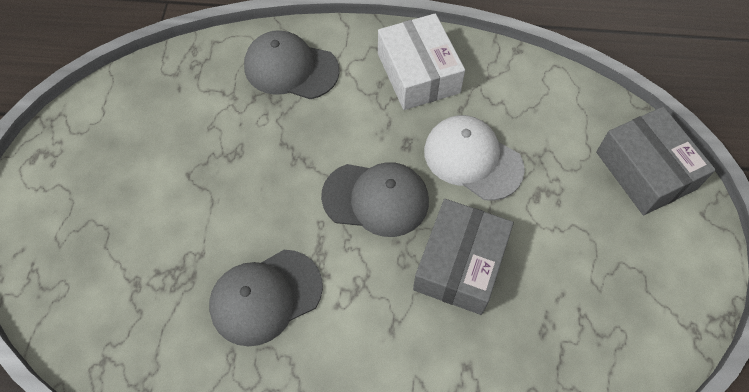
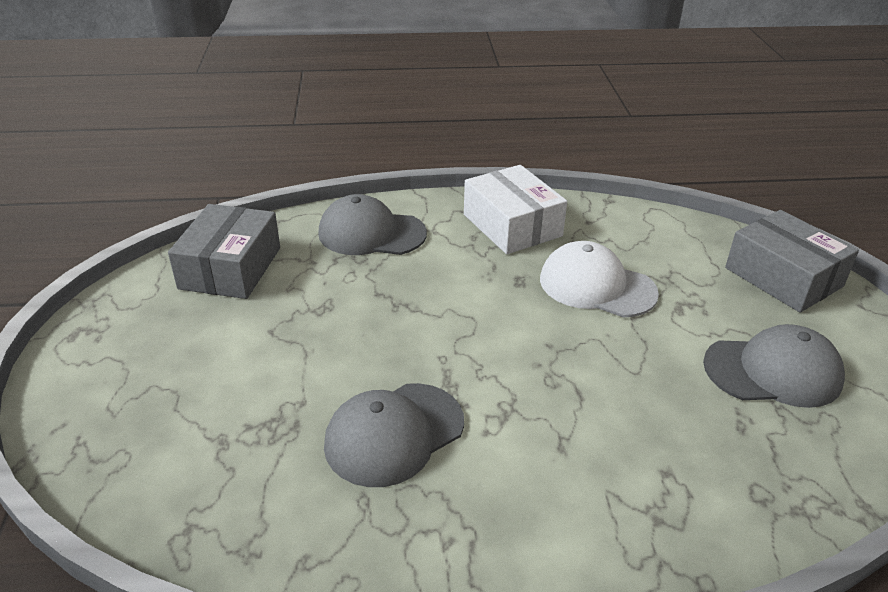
camera: 10 degrees left, 25 degrees down
(376, 199) = (501, 329): grey cap -> grey cap (773, 371)
(460, 264) = (619, 376): grey box -> grey box (230, 268)

